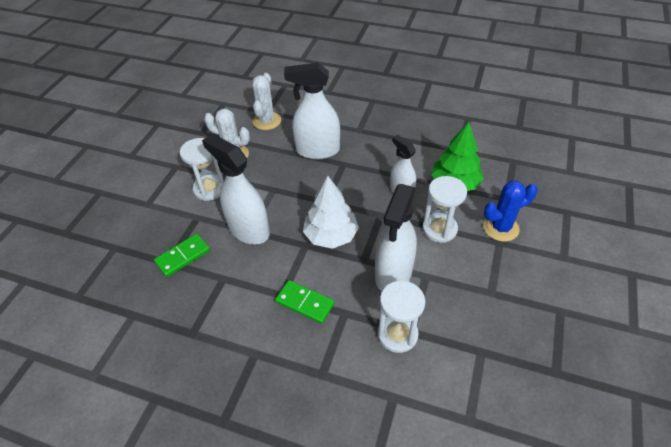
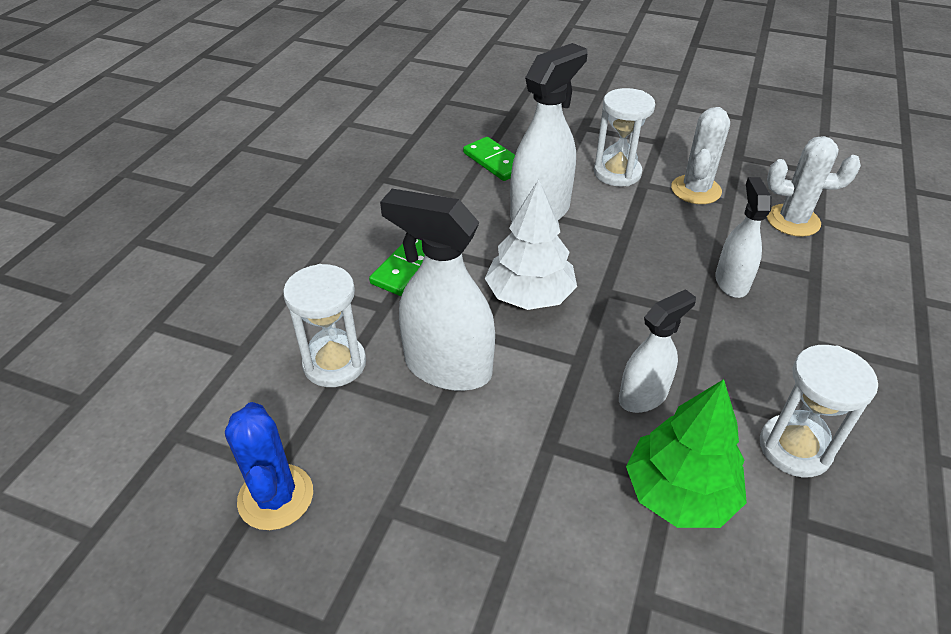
camera: 90 degrees right, 5 degrees down
(317, 150) = (731, 282): white spray bottle -> white spray bottle, size x0.61
(439, 229) = (546, 446): white hourglass -> white hourglass (794, 448)
(500, 228) = (551, 562): blue cactus -> blue cactus (276, 497)

